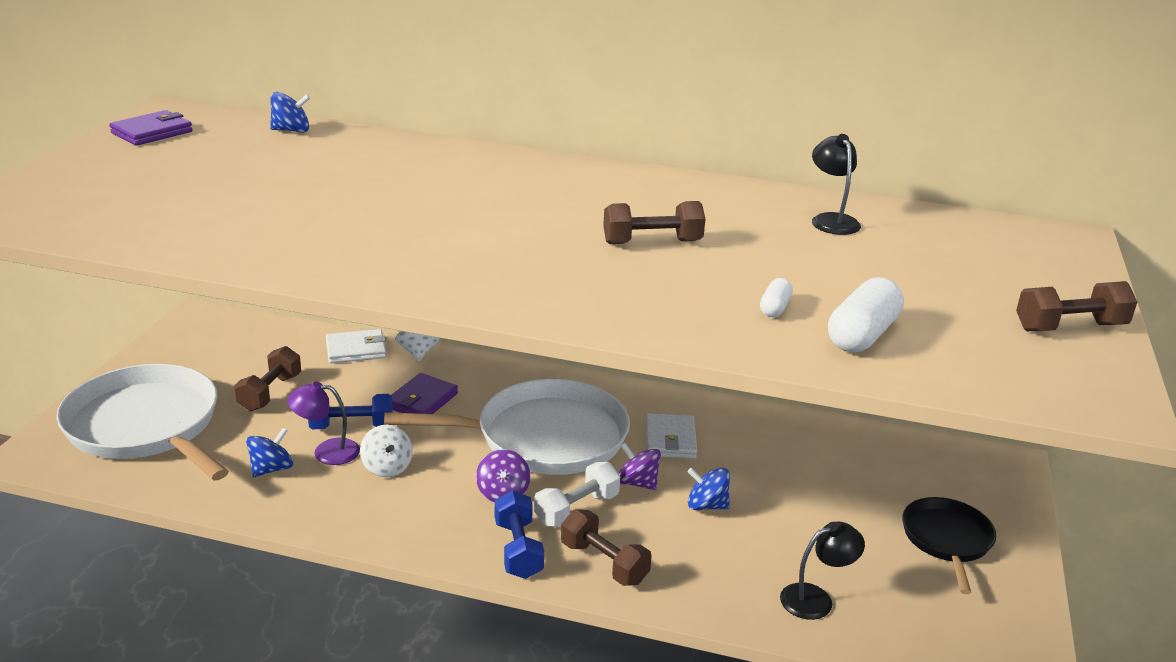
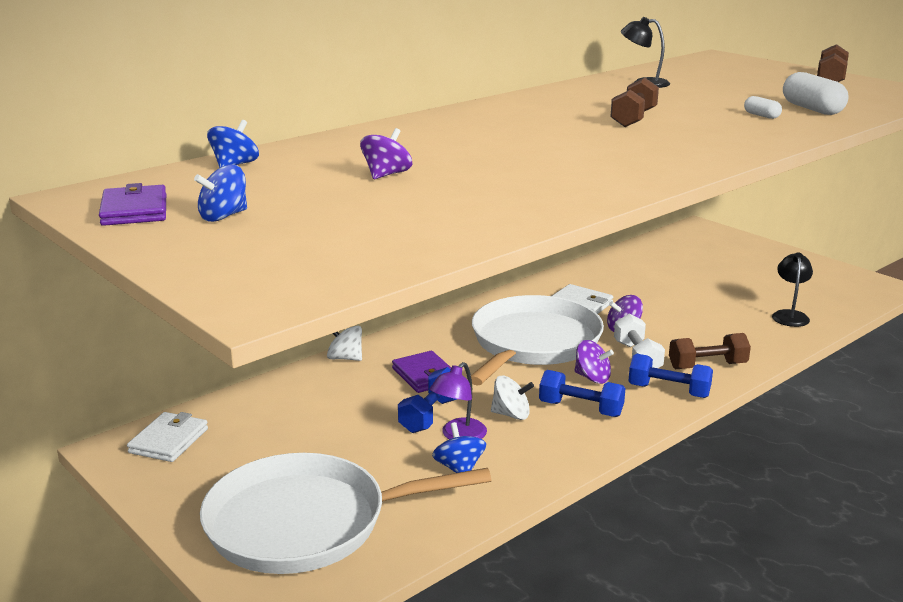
camera: 55 degrees left, 5 degrees down
(270, 393) = (325, 441): brown dumbbell -> none
(317, 183) = (386, 175): none -> purple spinning top
(356, 350) = (302, 383): white wallet -> white wallet (169, 441)
(431, 504) = (580, 409): none -> blue dumbbell
(706, 505) = (669, 316): blue spinning top -> blue spinning top (223, 216)
(947, 540) = (759, 265): black pan -> none

